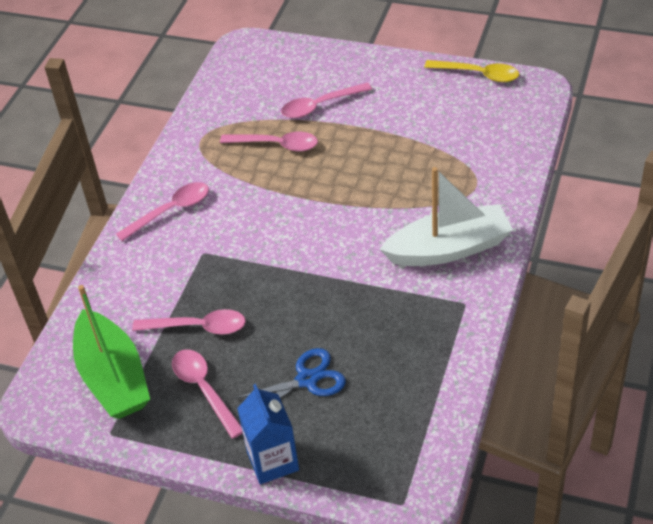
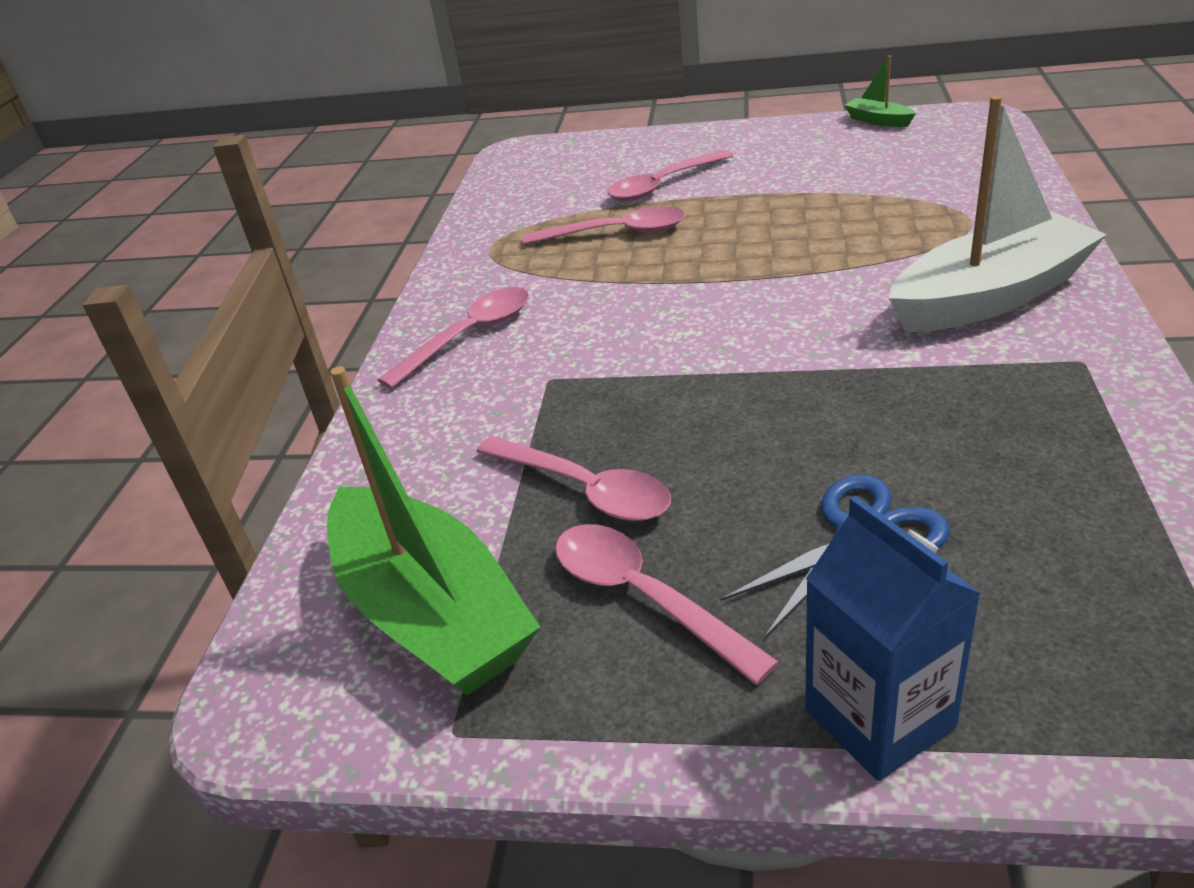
camera: 10 degrees left, 10 degrees down
(198, 327) = (584, 489): pink spoon -> pink spoon turned 45 degrees clockwise
(478, 74) = (878, 121): yellow spoon -> green boat

